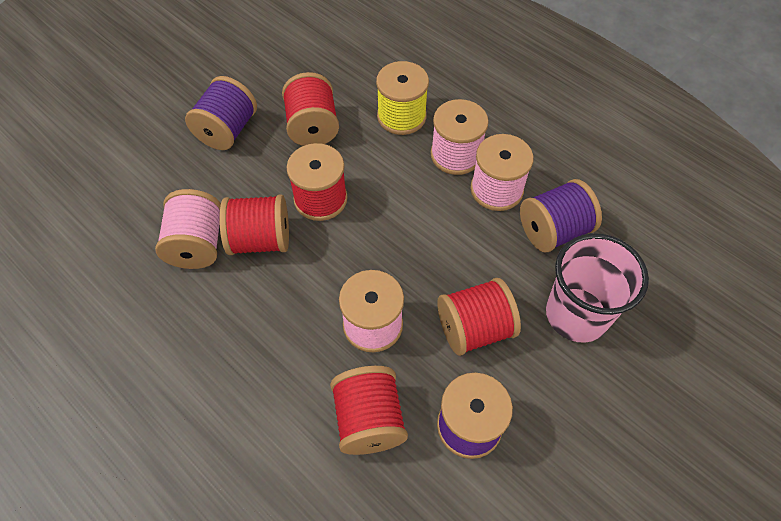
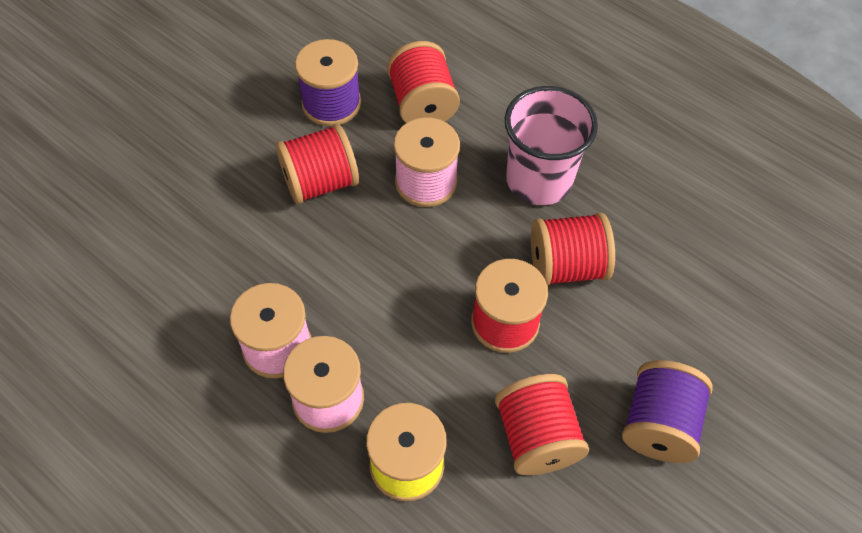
camera: 175 degrees right, 0 degrees up
(197, 244) = (638, 257): pink spool -> none
(553, 231) = (214, 293): purple spool -> none
(576, 314) = (209, 200): pink cup -> pink cup (539, 180)

